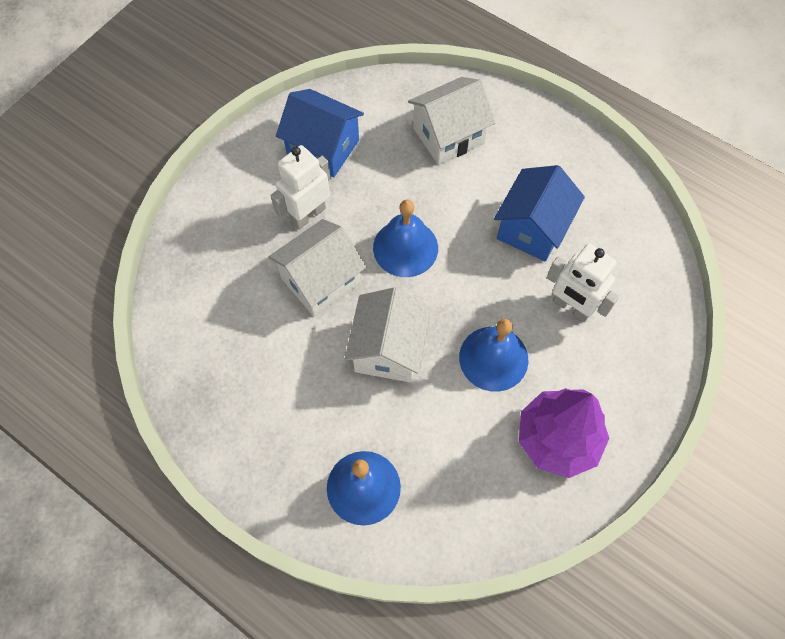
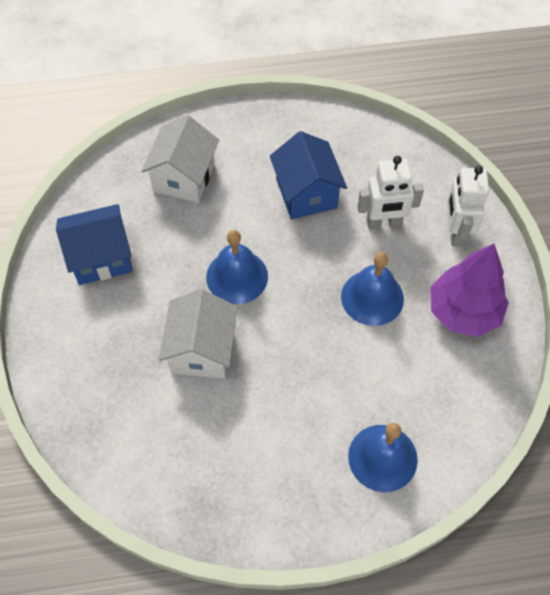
camera: 45 degrees left, 5 degrees down
(307, 215) = (142, 313): white robot -> white robot (455, 232)
(388, 349) = (299, 353): white house -> none

